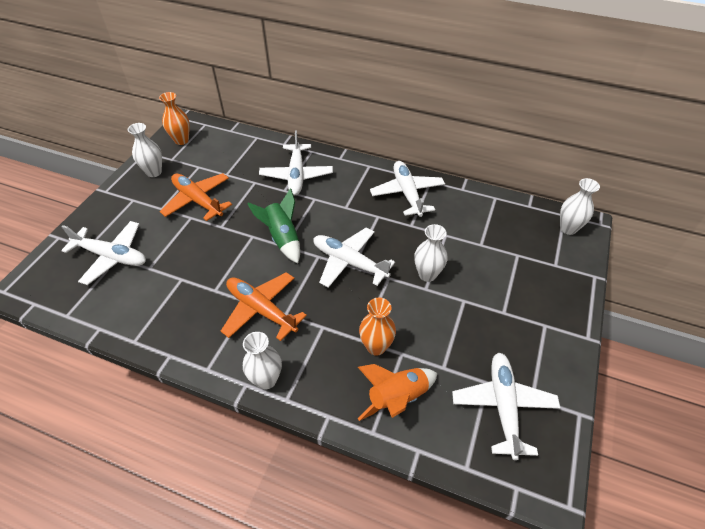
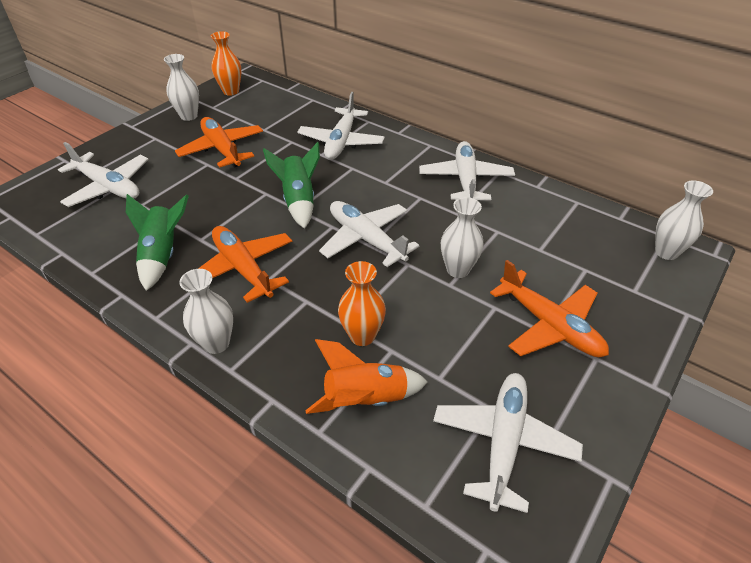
camera: 15 degrees right, 5 degrees down
(189, 312) = (162, 255): none -> green rocket
(506, 306) = (550, 325): none -> orange plane

